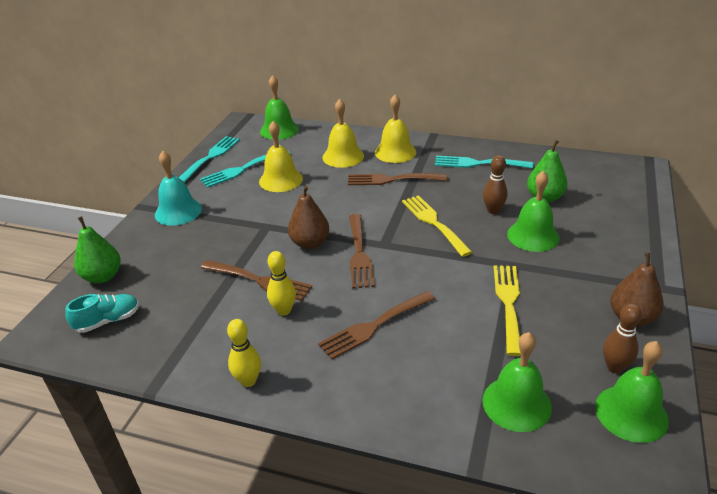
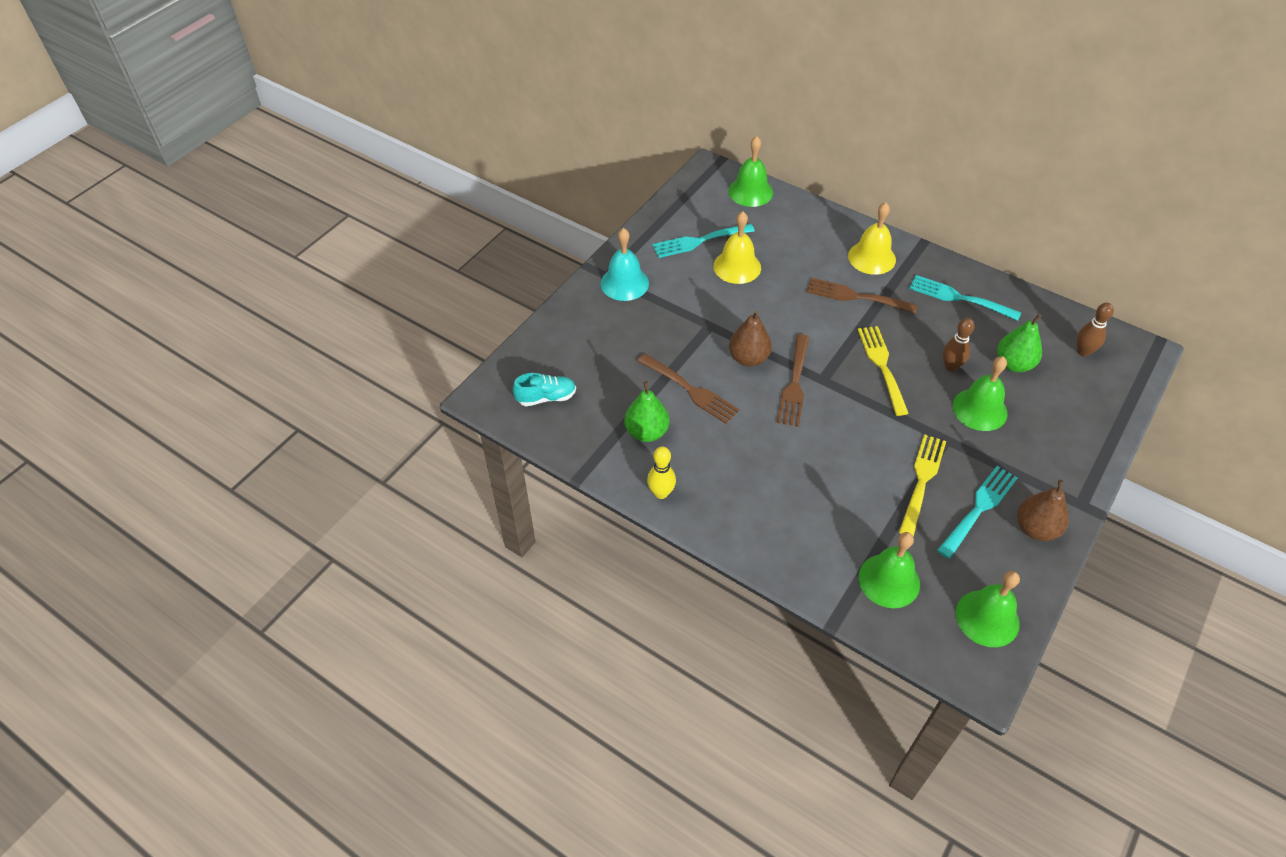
camera: 15 degrees right, 15 degrees up
(103, 276) = (545, 346): green pear -> green pear (646, 432)
(211, 157) = (668, 214): turquoise fork -> turquoise fork (979, 508)
(284, 310) = (706, 430): yellow bowling pin -> none
(343, 156) = (812, 249): yellow bell -> none
(374, 326) = (786, 469): brown fork -> none
(615, 367) = (994, 572): brown bowling pin -> brown bowling pin (1083, 351)

